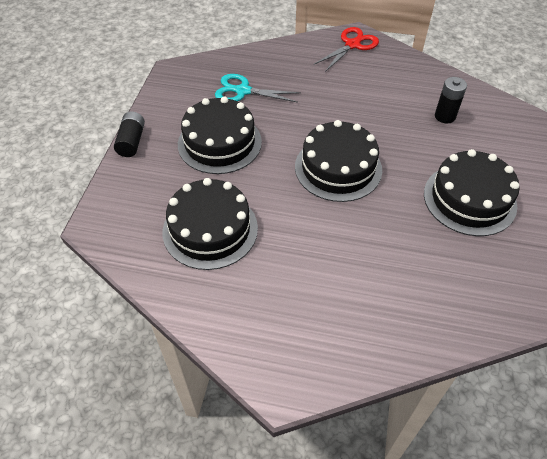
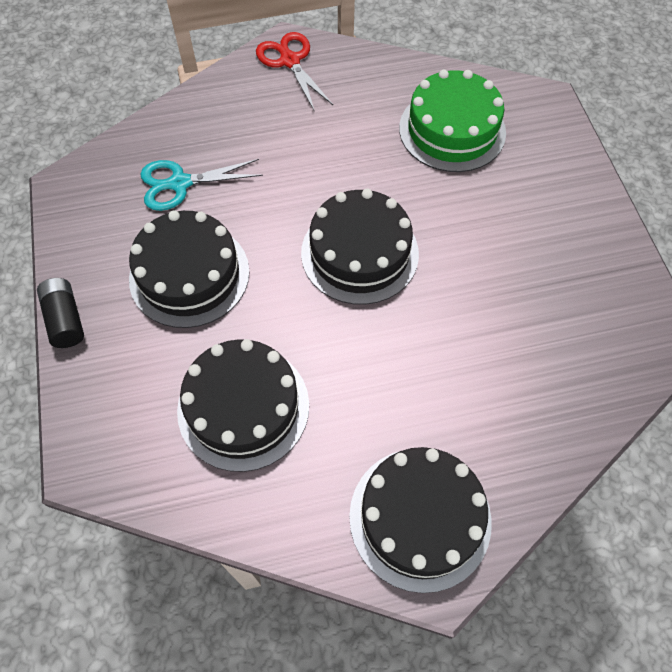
camera: 25 degrees left, 10 degrees up
(352, 45) = (290, 61): red scissors -> red scissors turned 45 degrees counterclockwise
(445, 116) = (452, 130): black battery -> green cake
(469, 199) = (530, 236): black cake -> black cake (420, 518)

